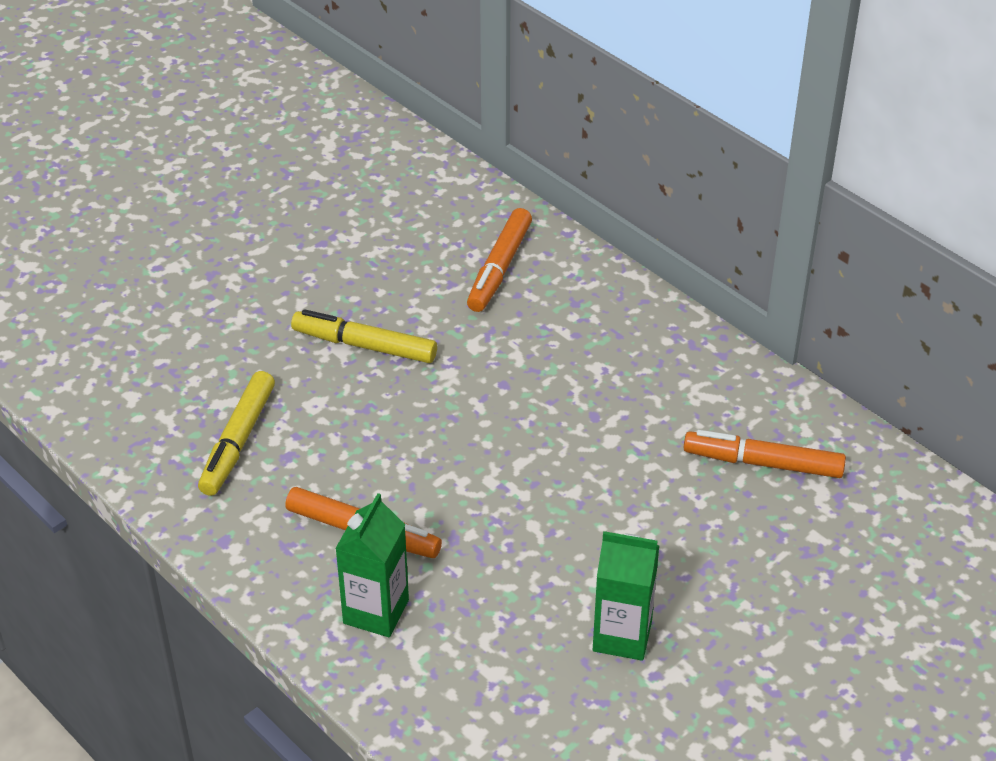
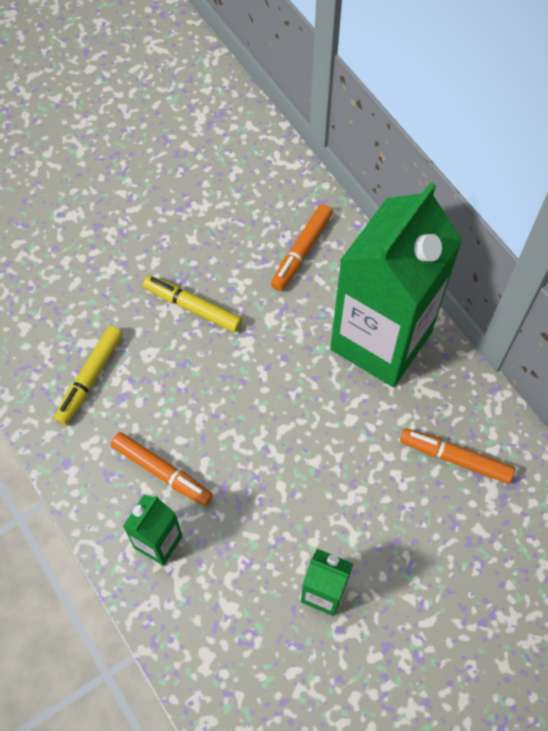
camera: 10 degrees right, 20 degrees up
(630, 349) = (381, 340): none -> green carton

